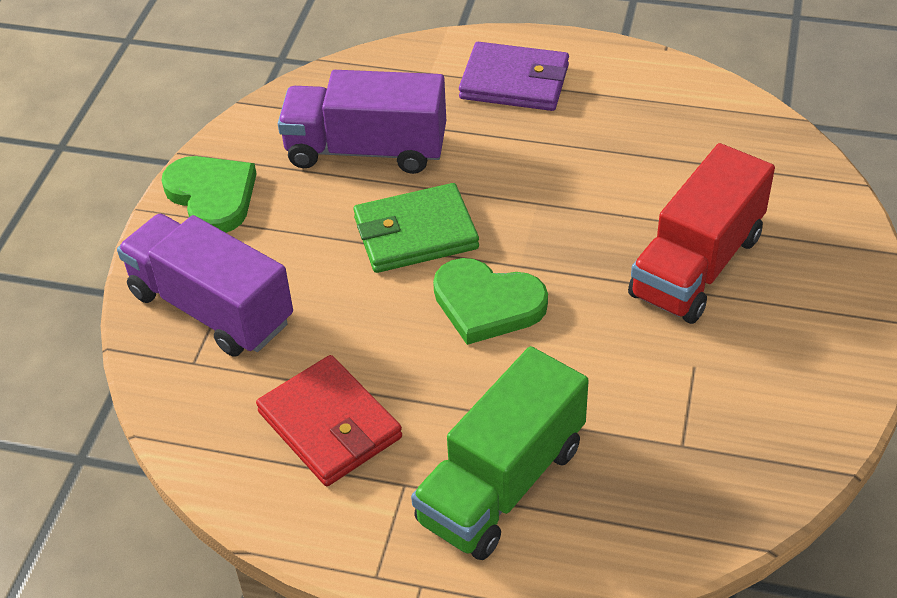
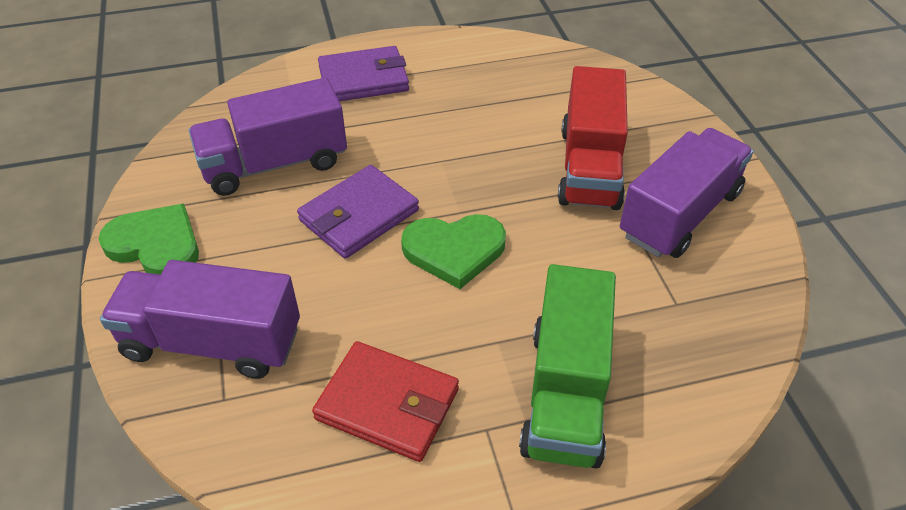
camera: 30 degrees left, 0 degrees up
(416, 233) = (359, 215): green wallet -> purple wallet
(761, 354) = (680, 214): none -> purple truck

